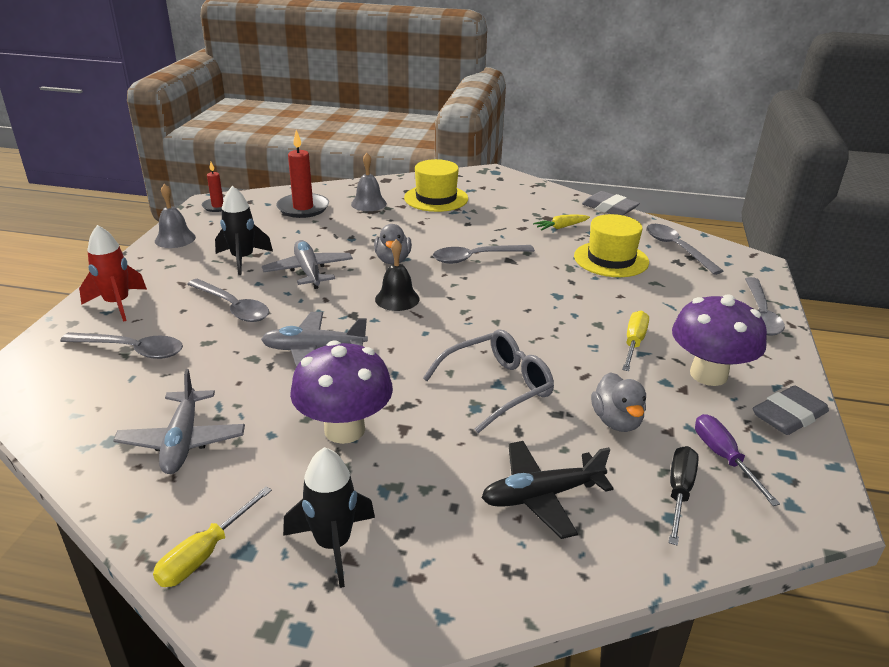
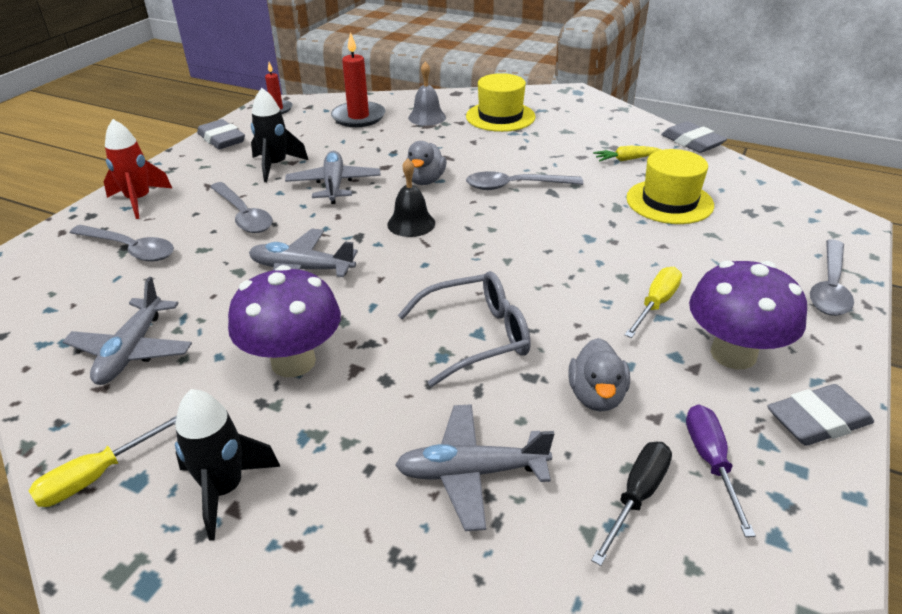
camera: 15 degrees right, 5 degrees up
(175, 239) = (221, 139): grey bell -> grey eraser
(541, 496) = (471, 473): black plane -> grey plane
(676, 248) = (754, 196): grey spoon -> none

